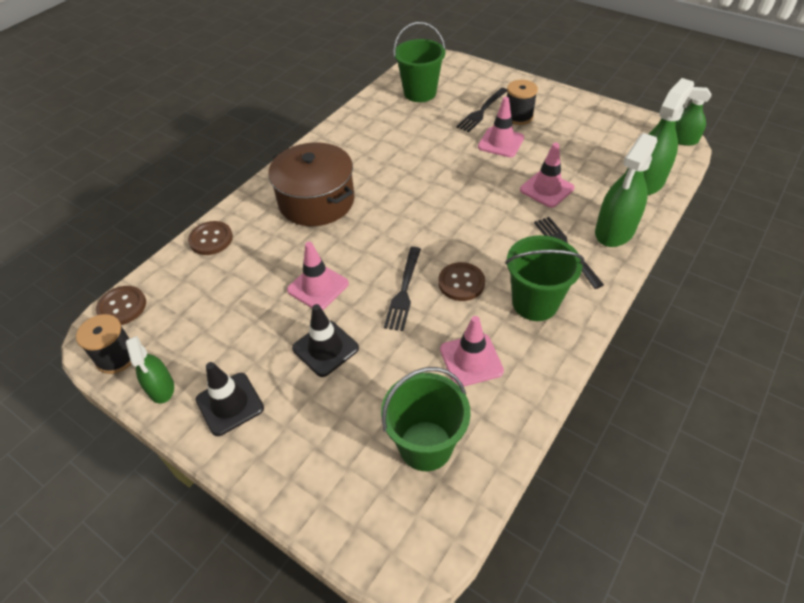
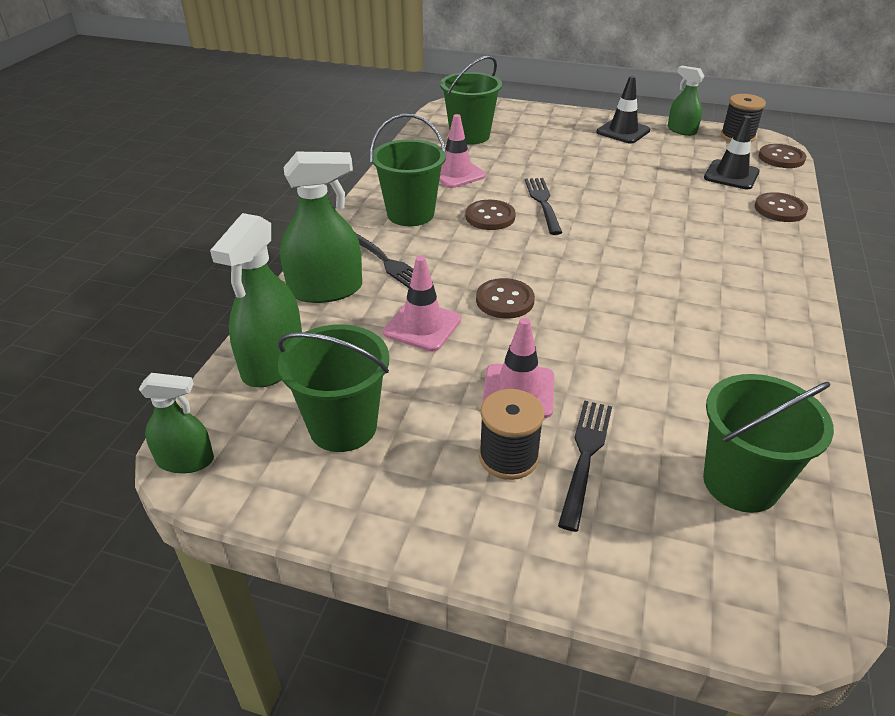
camera: 160 degrees right, 10 degrees down
(316, 201) = (714, 261): brown pot -> none
(318, 287) = (627, 193): pink traffic cone -> none
(325, 348) = (581, 162): black traffic cone -> black traffic cone (731, 175)
(484, 197) = (505, 300): none -> brown button
(600, 141) = (343, 426): none -> green bucket
(615, 230) = (325, 289): green spray bottle -> green spray bottle turned 60 degrees clockwise

